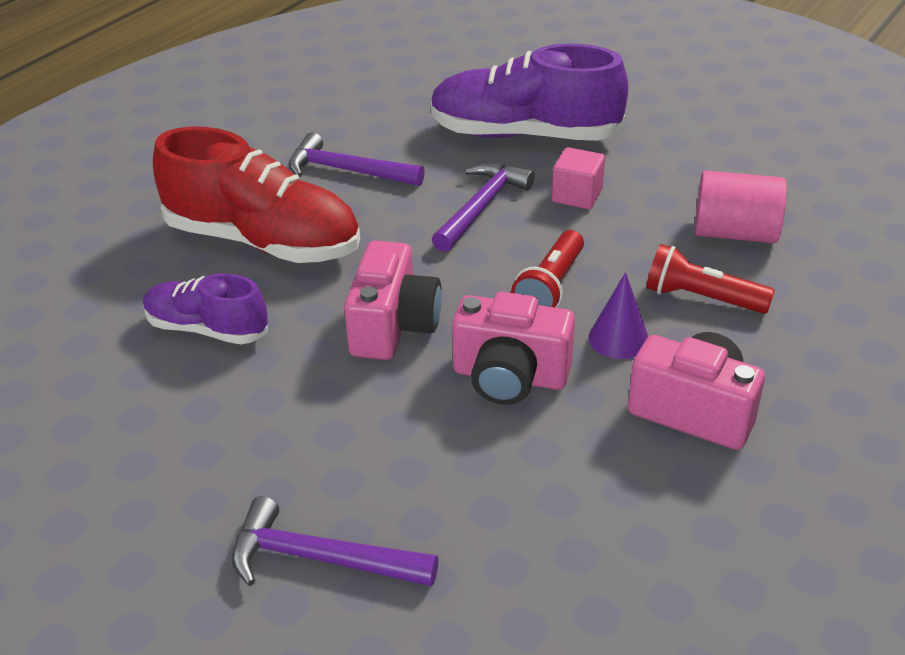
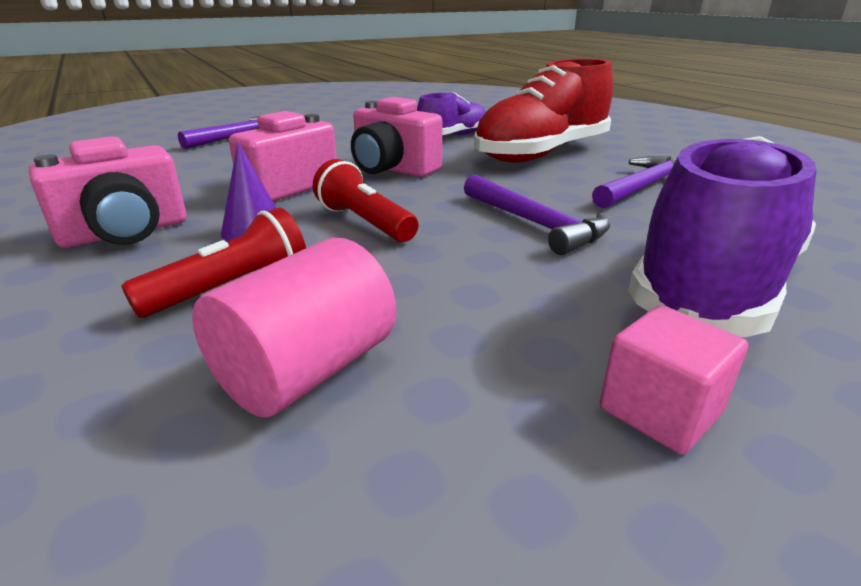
camera: 115 degrees right, 10 degrees down
(577, 196) = (520, 278): pink cube -> pink cube (660, 411)

